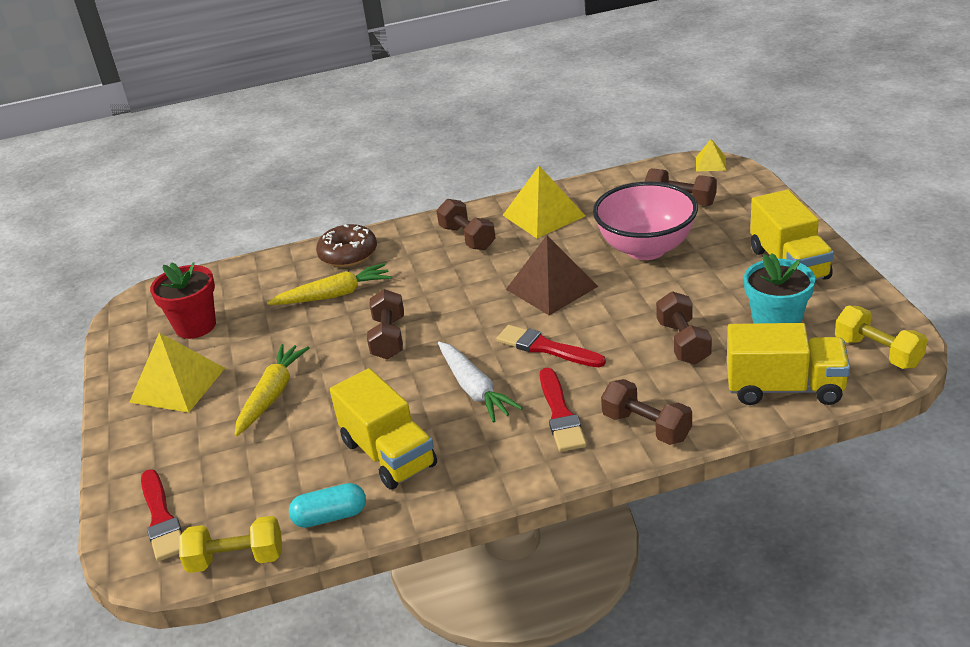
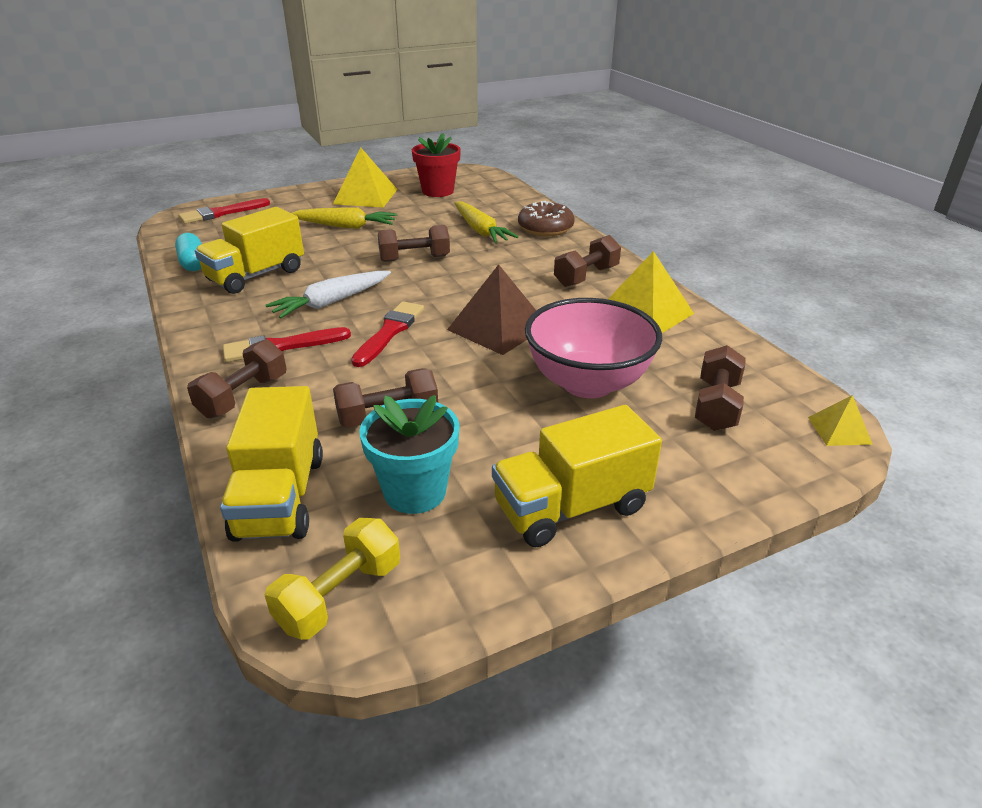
camera: 75 degrees right, 0 degrees up
(236, 559) = (167, 239): yellow dumbbell -> none

